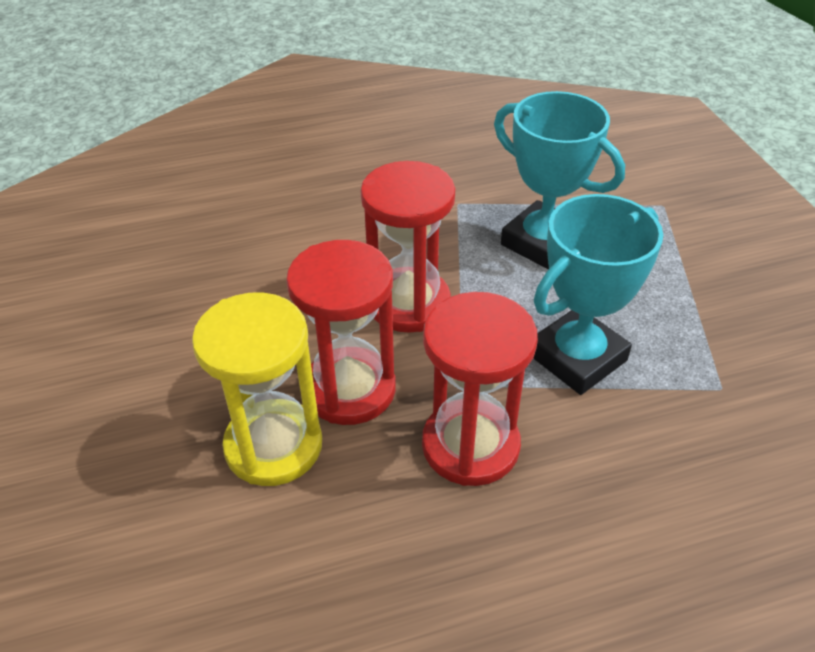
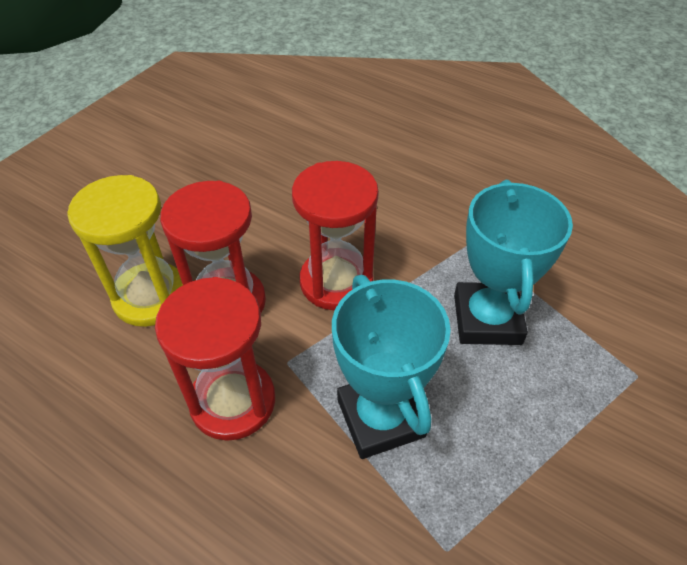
camera: 50 degrees right, 5 degrees up
(577, 357) = (380, 418): turquoise trophy -> turquoise trophy turned 60 degrees clockwise

